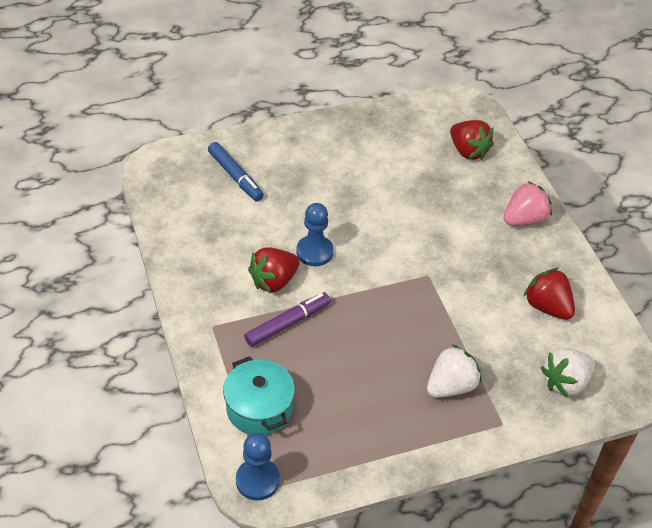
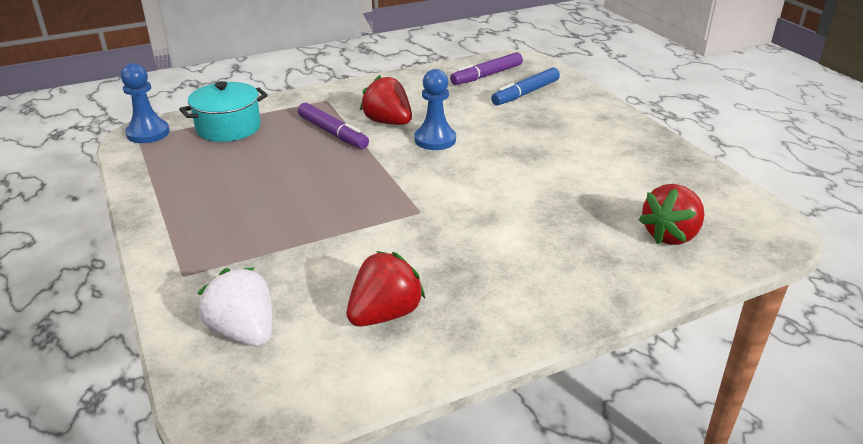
camera: 85 degrees right, 15 degrees down
(187, 196) = (487, 75): none -> purple marker
(451, 386) = (246, 234): white strawberry -> none
(524, 219) = (556, 290): pink strawberry -> none

